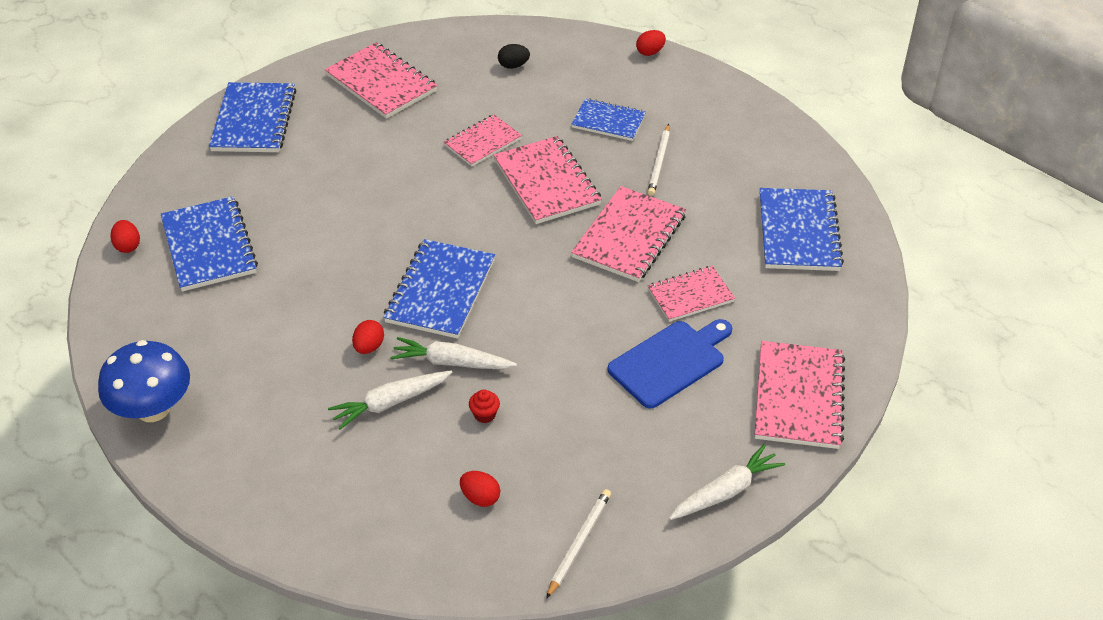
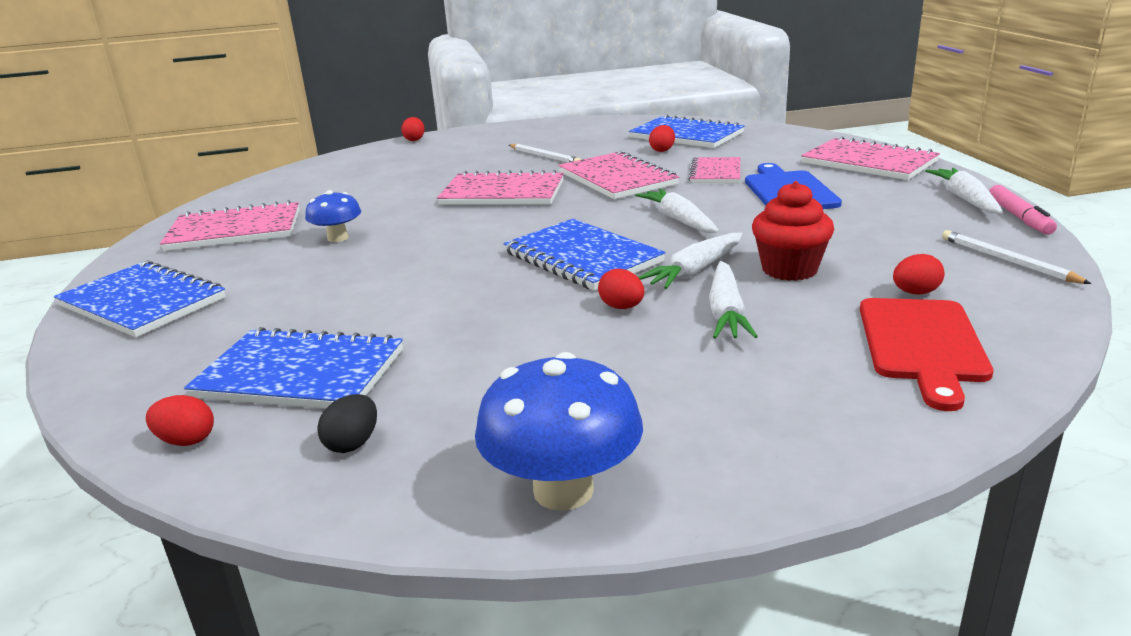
camera: 55 degrees left, 20 degrees down
(394, 517) = (921, 344): none -> red cutting board
(399, 144) = (338, 238): none -> blue mushroom
(483, 142) = (405, 206): pink notebook -> none
(484, 414) = (789, 269): red cupcake -> red cupcake, size x2.10
(513, 66) = (332, 179): black egg -> black egg (353, 444)
(550, 315) = (679, 220): none -> white carrot
(608, 121) = (467, 163): blue notebook -> none
(696, 537) = (1019, 217): none -> pink marker
(735, 233) = (662, 150): none -> red egg

